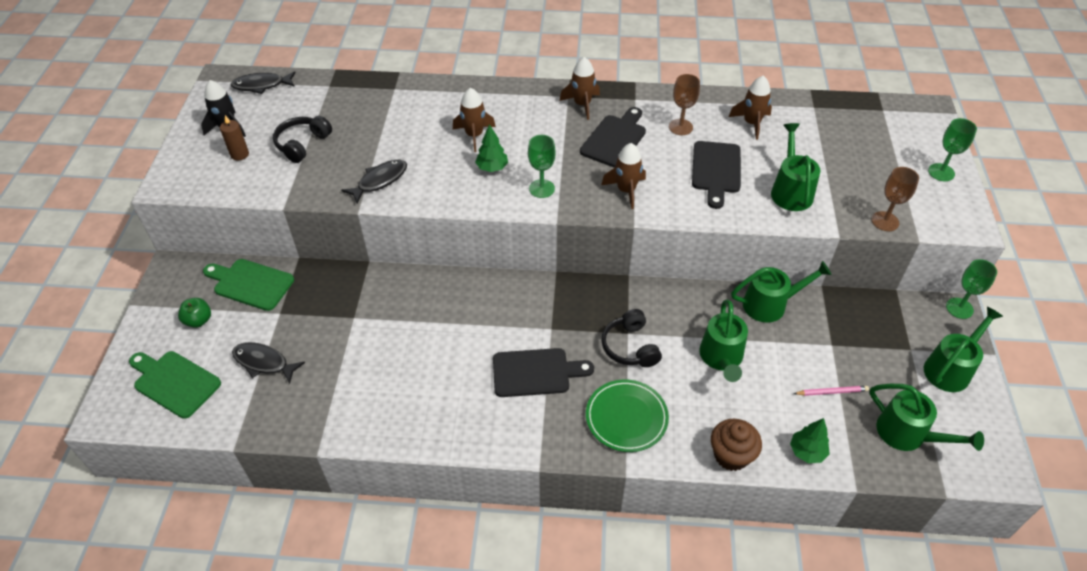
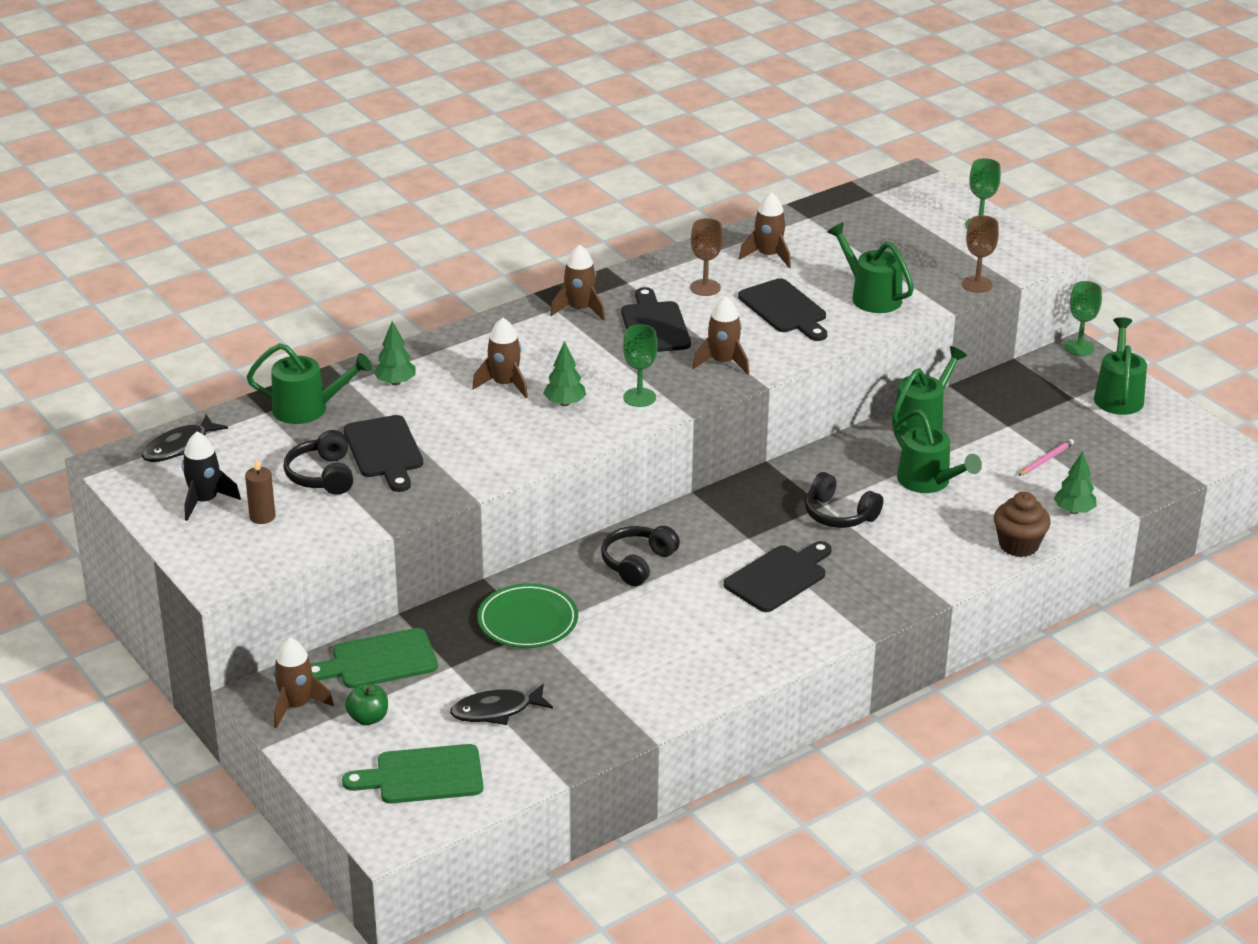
camera: 40 degrees left, 15 degrees down
(178, 287) = (296, 706): none -> brown rocket
(354, 146) = (384, 451): none -> black cutting board
(379, 181) = (462, 466): black fish -> none
(417, 102) = (395, 382): none -> green tree
(463, 305) = (637, 563): none -> black headphones
(626, 417) = (901, 566): green plate -> green plate (528, 620)
(908, 434) = (1135, 458): green watering can -> green watering can (308, 409)

